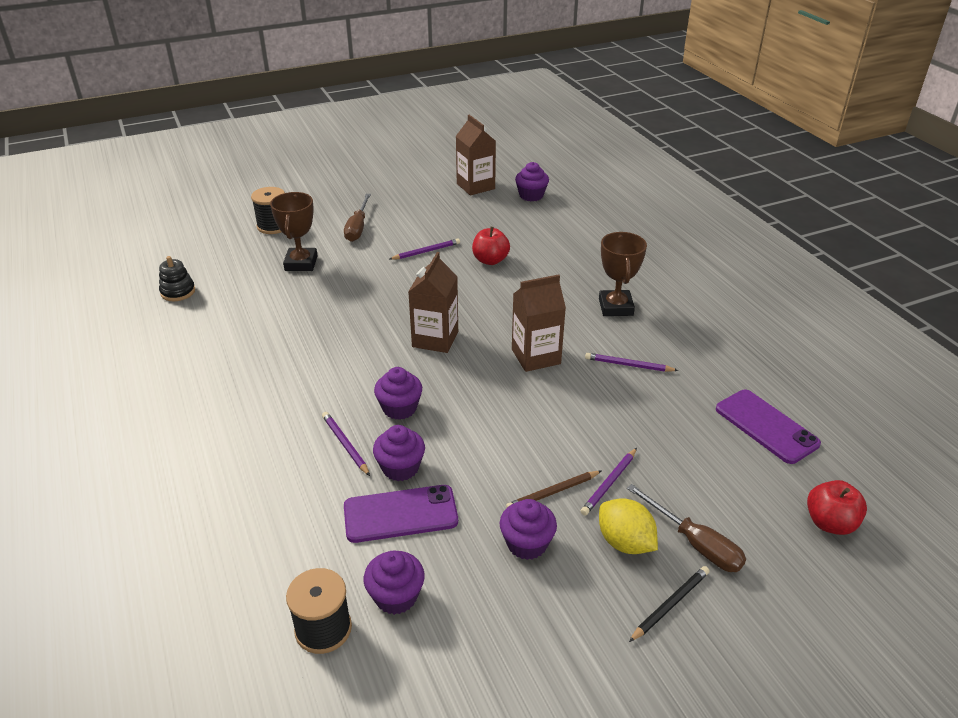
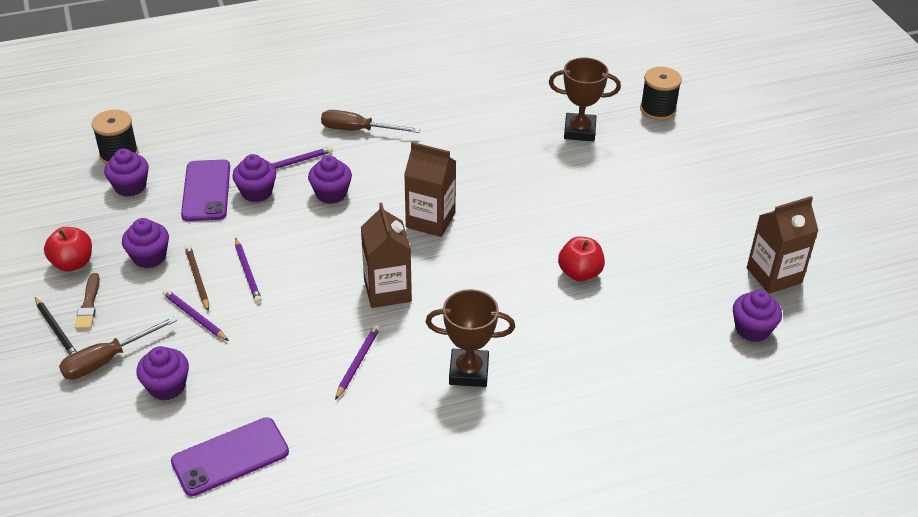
camera: 95 degrees right, 5 degrees up
(178, 292) = (532, 61): black stacking toy -> none
(358, 227) = (656, 170): brown screwdriver -> brown screwdriver (358, 130)
(426, 251) = (601, 221): purple pencil -> purple pencil (247, 272)
(619, 584) = (89, 304): none -> brown brush
(625, 542) = (126, 315): yellow lemon -> none
(709, 486) = (167, 386): none -> purple cupcake
(830, 523) = (89, 466): red apple -> red apple (73, 263)

